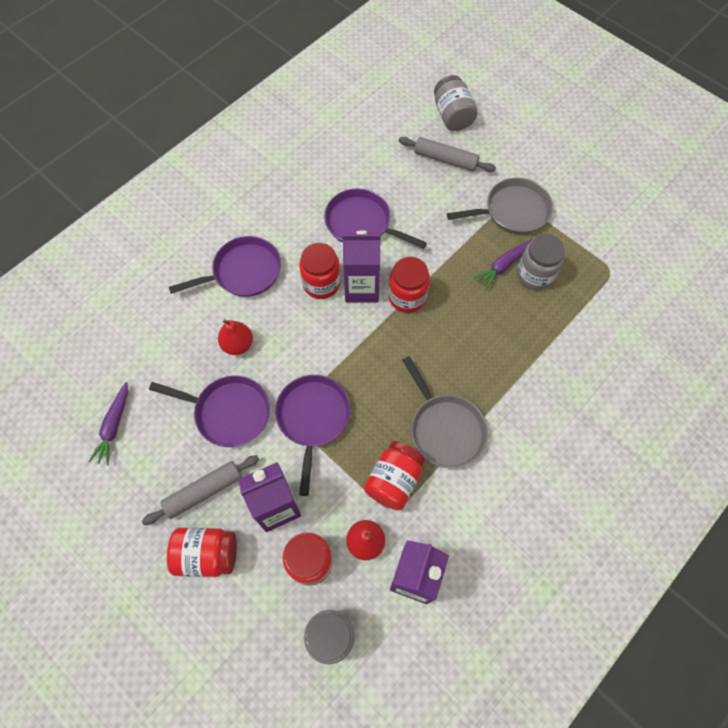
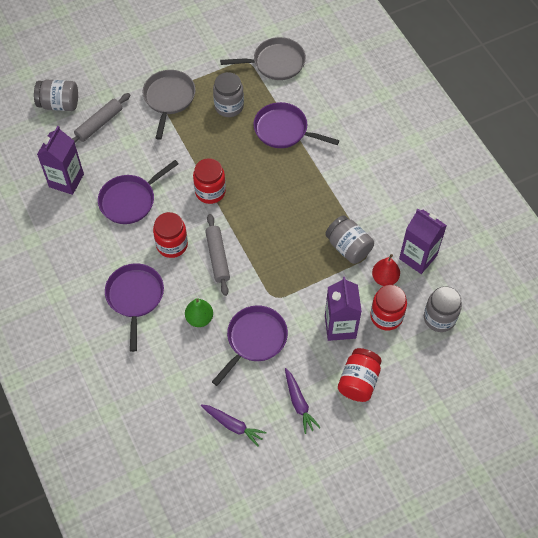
camera: 70 degrees left, 5 degrees down
(204, 491) = (311, 372): grey rolling pin -> grey rolling pin (218, 257)
(238, 344) = (199, 318): red pear -> green pear
(313, 418) = (282, 284): purple pan -> purple pan (284, 130)
(361, 288) = (188, 219): purple carton -> purple carton (66, 180)
(394, 480) = (348, 247): red jar -> grey jar
(445, 429) = (323, 204): grey pan -> grey pan (275, 63)
(503, 266) = (212, 122): purple carrot -> purple carrot (299, 403)

